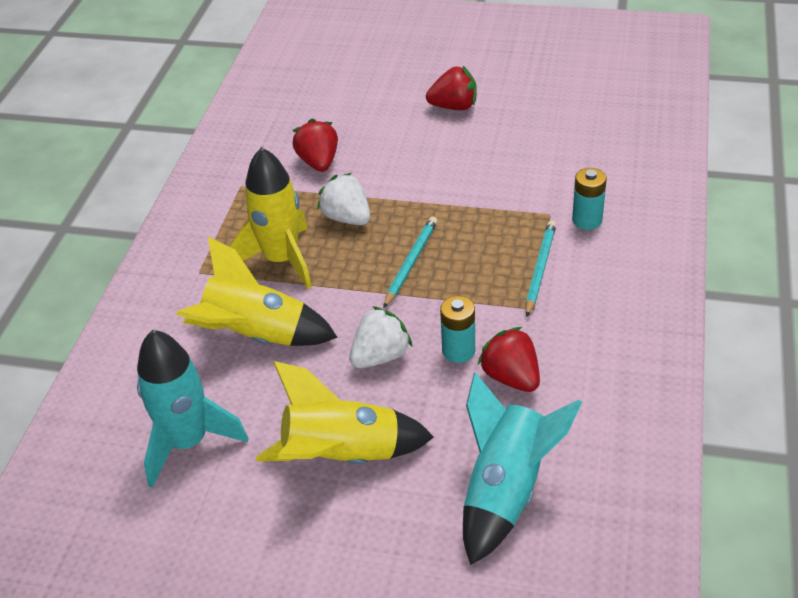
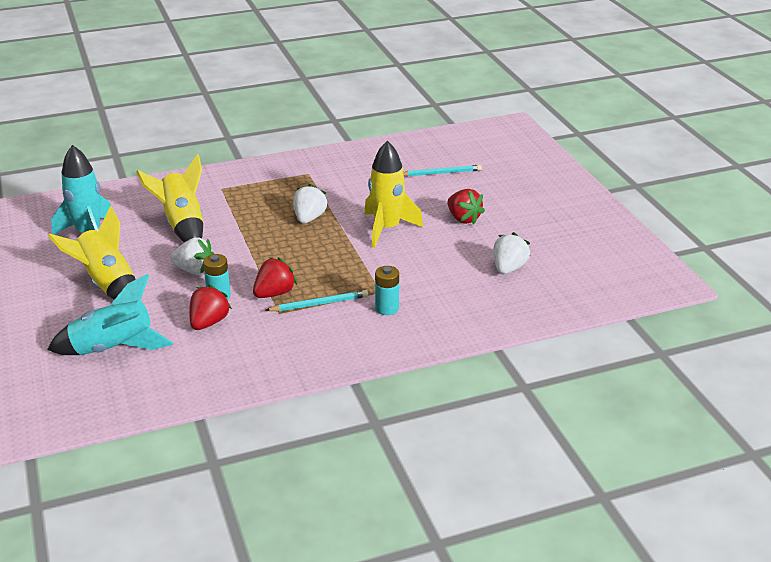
camera: 55 degrees right, 10 degrees down
(282, 260) = (252, 210): yellow rocket -> yellow rocket (387, 229)
(318, 162) = (354, 190): red strawberry -> red strawberry (274, 293)
(410, 263) = (285, 254): turquoise pencil -> turquoise pencil (441, 173)
(574, 112) = (508, 268): none -> white strawberry

